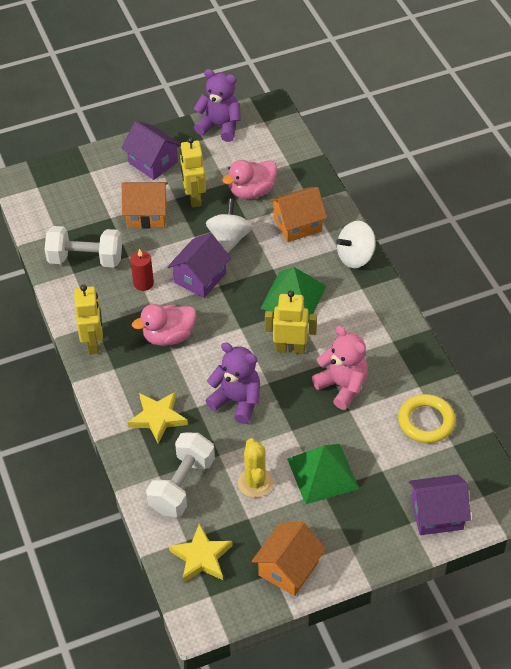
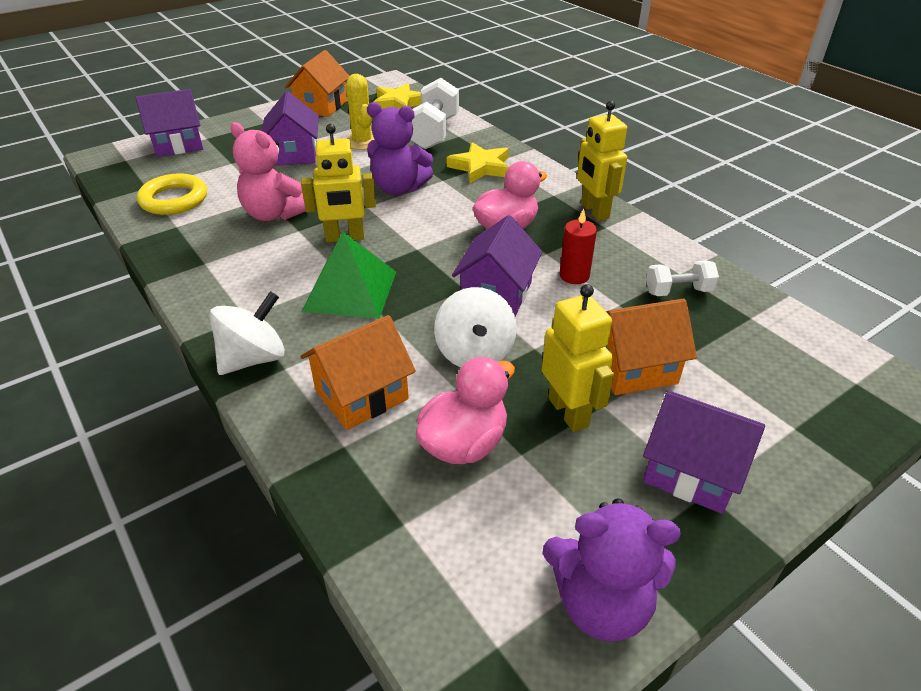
camera: 165 degrees right, 10 degrees down
(85, 259) = (678, 291): white dumbbell -> white dumbbell, size x0.57
(322, 473) = (294, 154): green pyramid -> purple house

